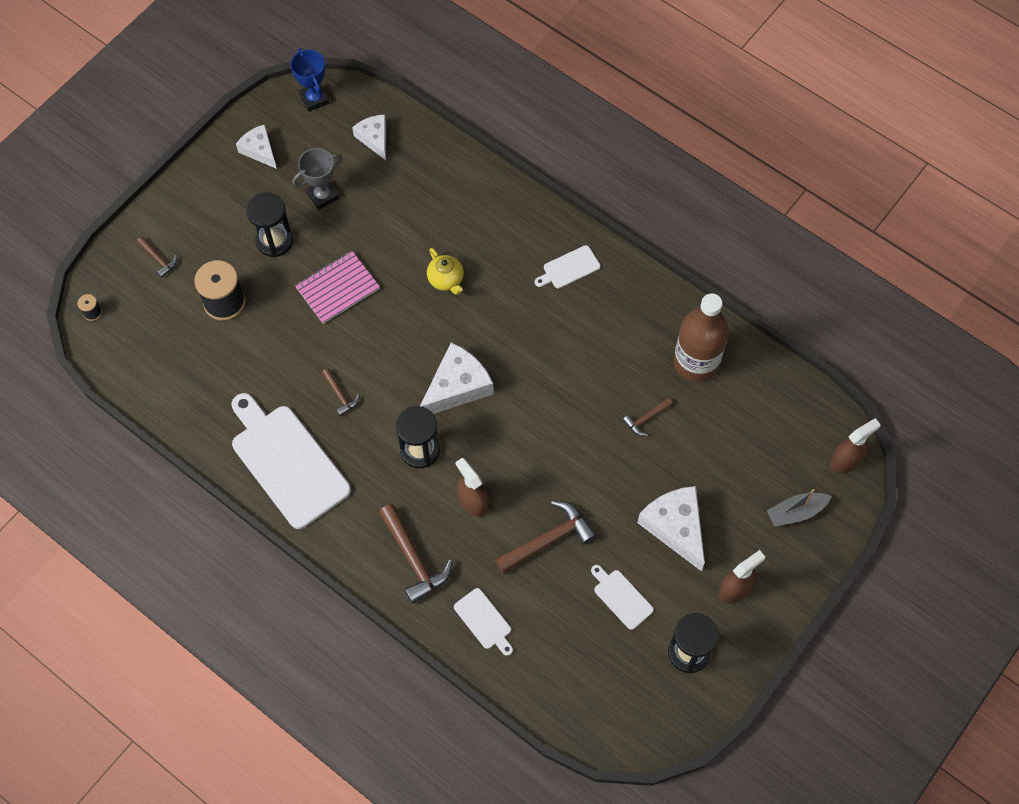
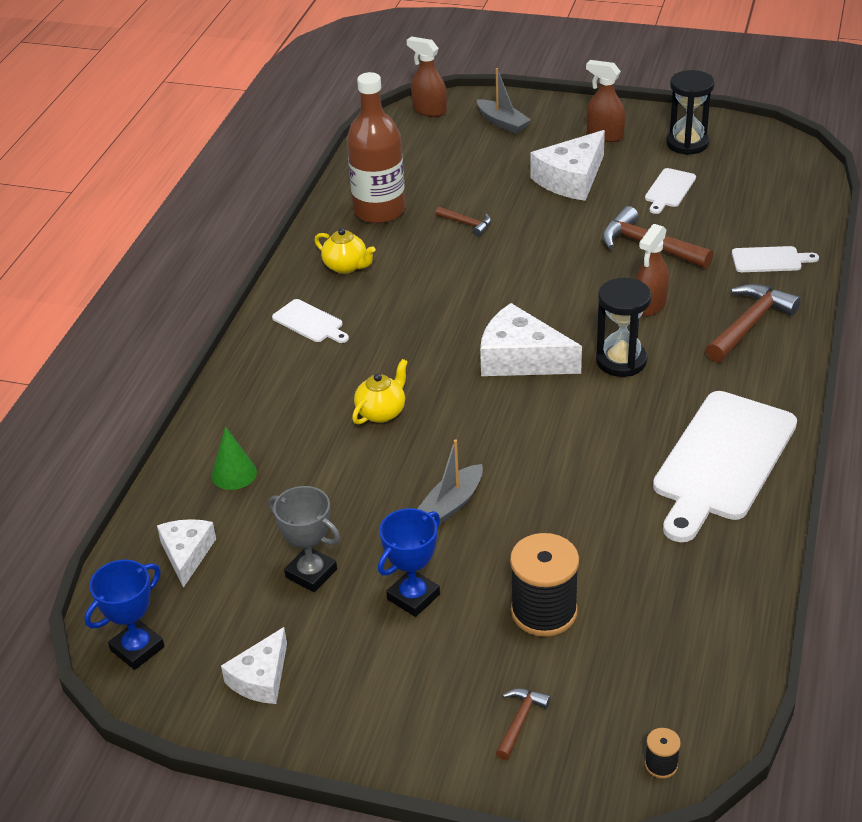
camera: 110 degrees left, 25 degrees down
(274, 241) = (413, 597): black hourglass -> blue trophy
(337, 288) = (451, 504): pink notebook -> grey boat
(340, 395) = (601, 447): brown hammer -> none
(374, 138) = (187, 554): white cheese -> white cheese turned 135 degrees clockwise
(432, 180) = (234, 473): none -> green cone
(484, 621) = (769, 260): white cutting board -> white cutting board turned 60 degrees clockwise
(628, 313) = (346, 266): none -> yellow teapot

